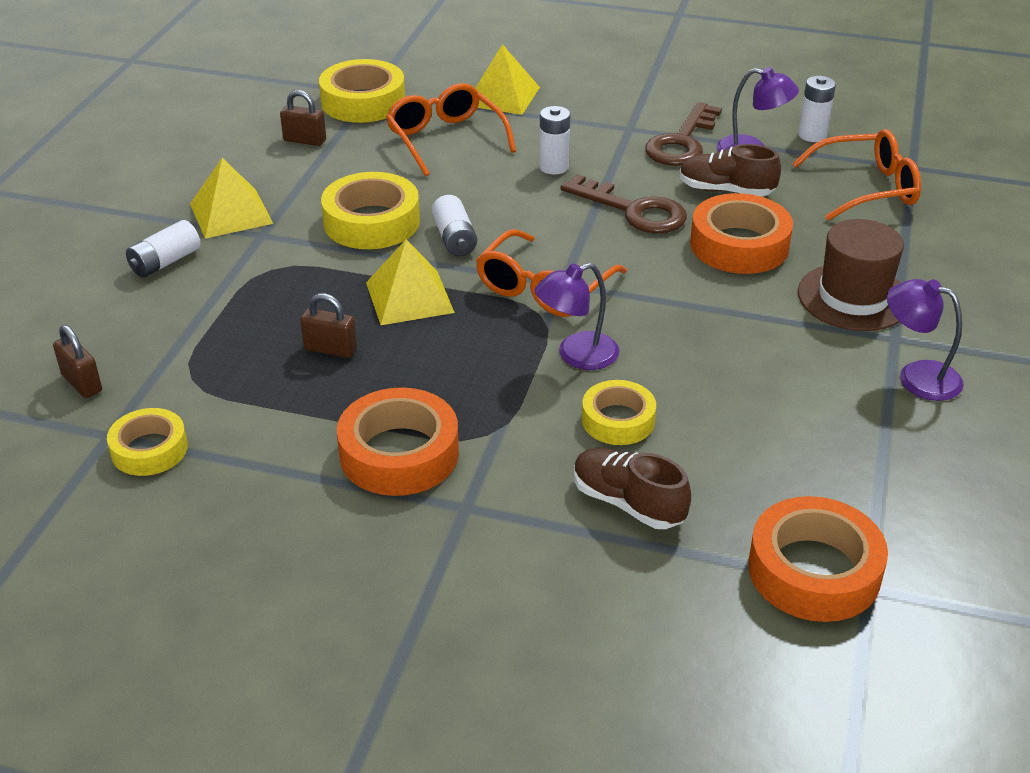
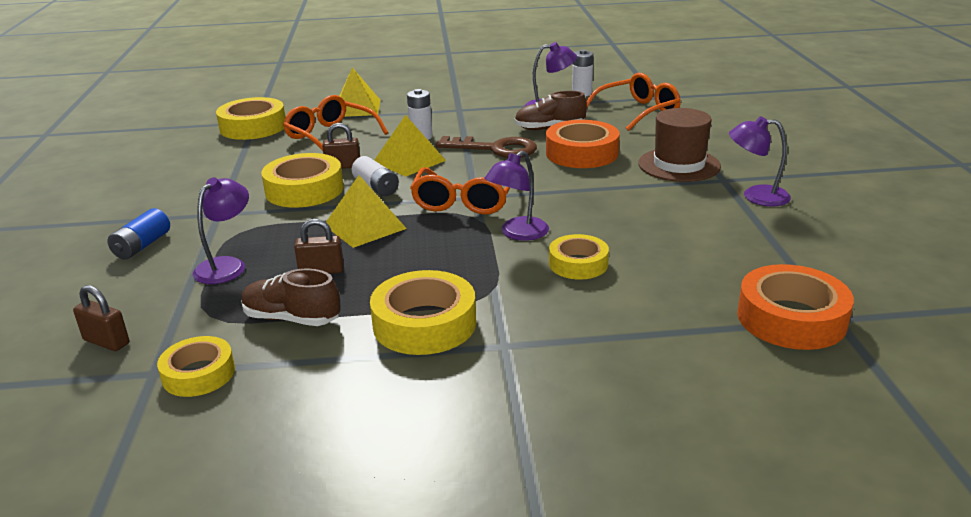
camera: 20 degrees left, 10 degrees down
(165, 262) = (142, 246): white battery -> blue battery
(231, 213) = (183, 206): yellow pyramid -> yellow pyramid (409, 161)
(237, 314) = (227, 265): none -> purple lamp
(305, 140) = (220, 155): brown padlock -> brown padlock (343, 166)
(399, 453) = (424, 323): orange tape -> yellow tape
(628, 503) = (626, 311): brown shoe -> brown shoe (292, 319)
(682, 142) = (500, 110): brown key -> none

